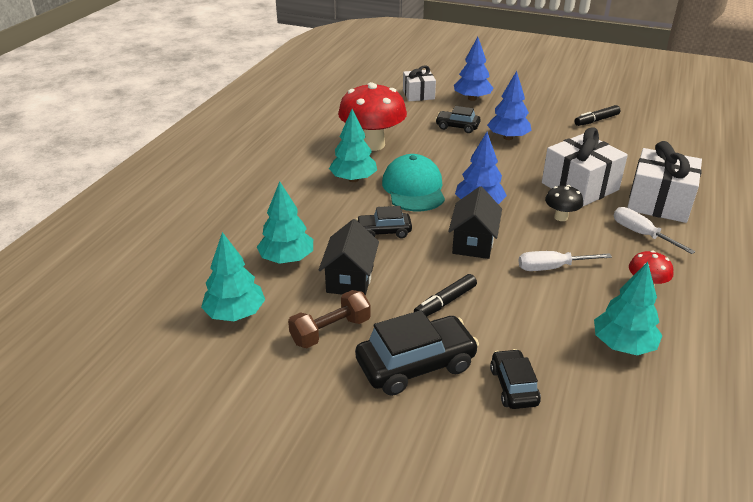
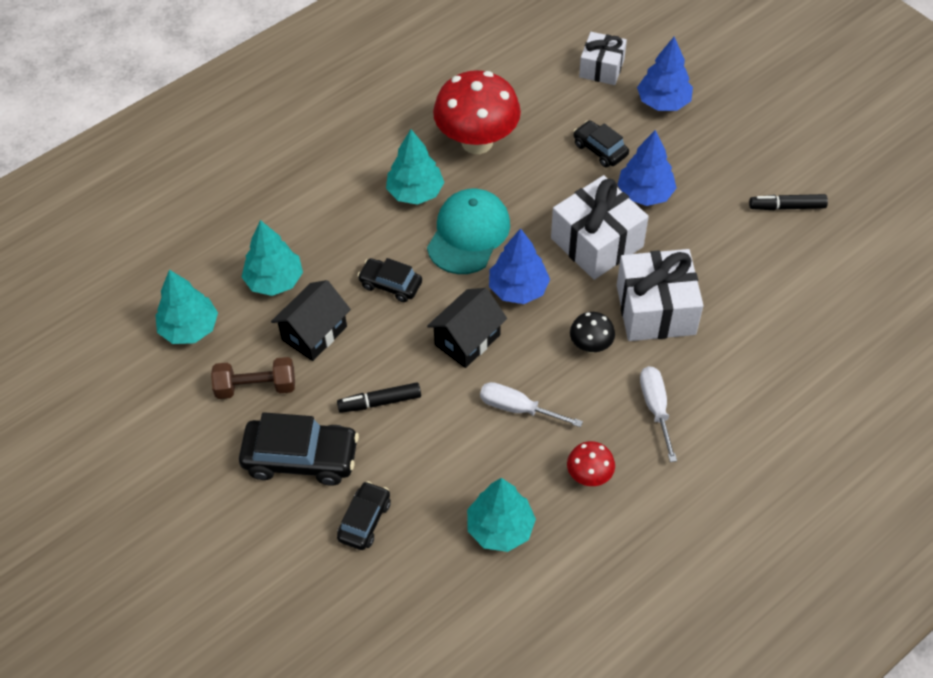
camera: 30 degrees right, 20 degrees up
(659, 202) = (723, 373): white gift -> white gift (596, 242)

